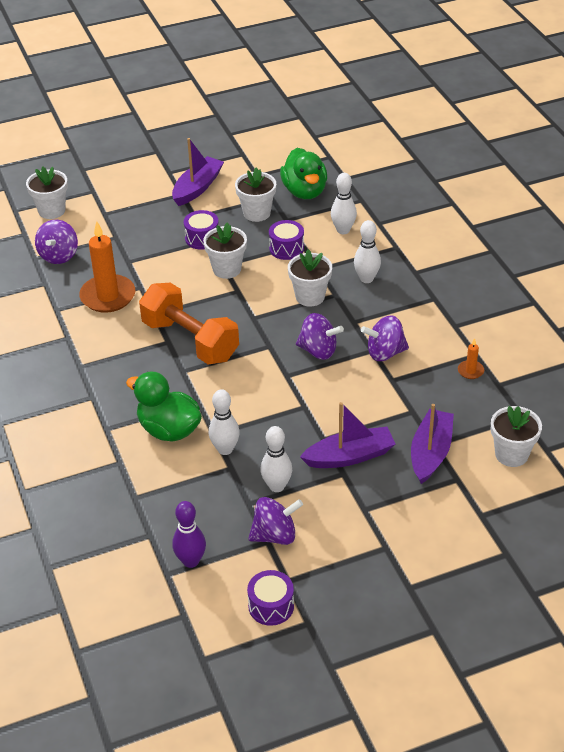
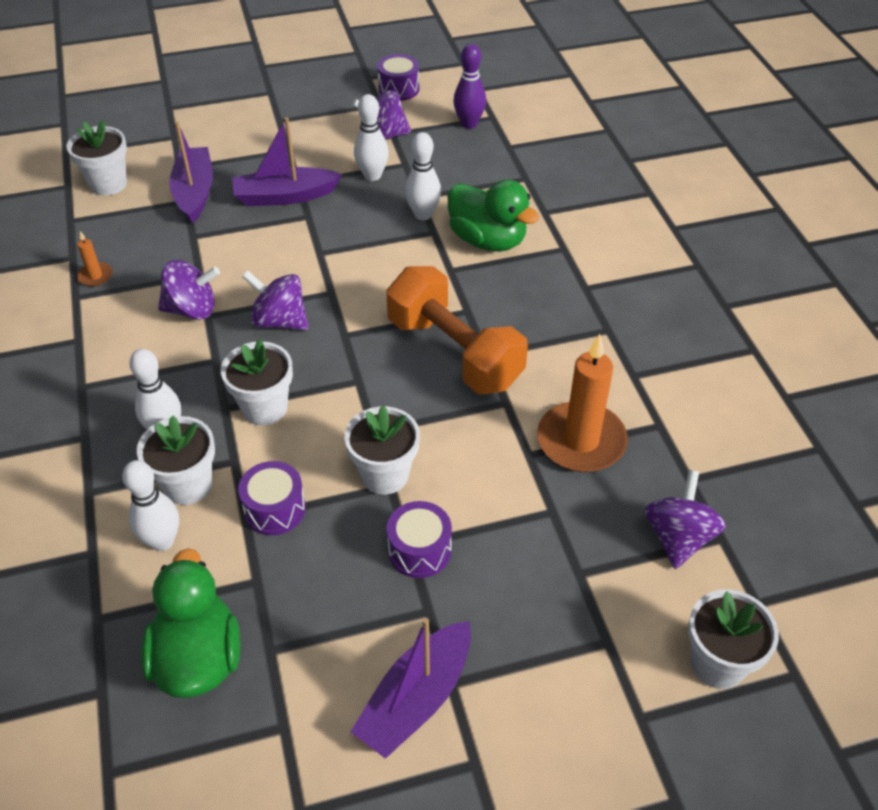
camera: 175 degrees left, 5 degrees up
(256, 213) = (308, 605): white flower pot -> white flower pot (188, 485)
(430, 453) = (194, 192): purple boat -> purple boat turned 150 degrees clockwise

